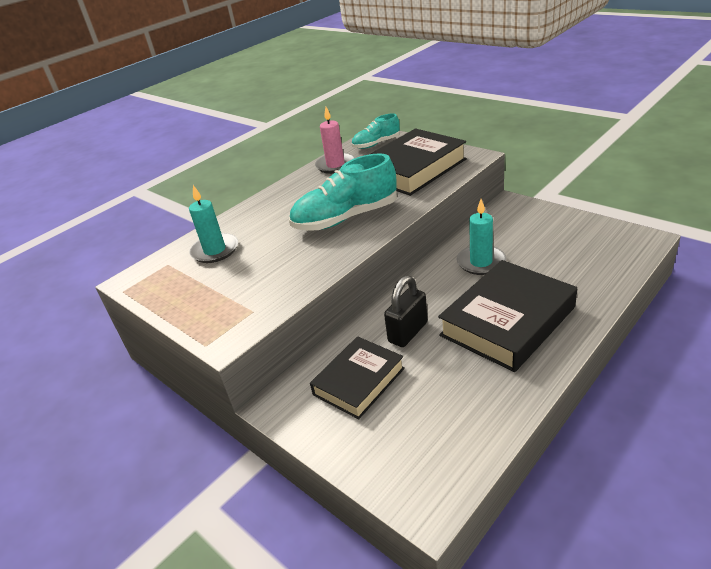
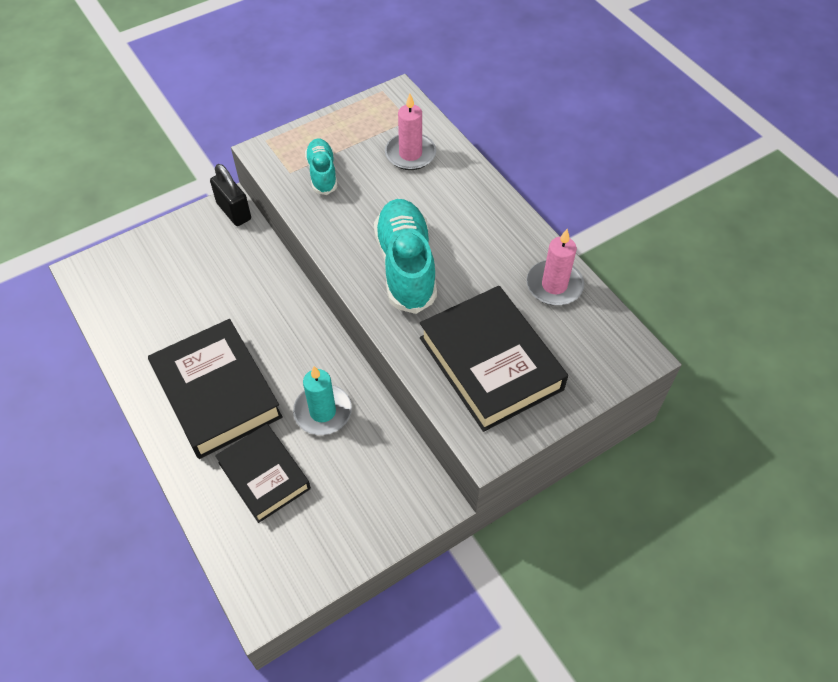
camera: 100 degrees right, 20 degrees up
(215, 250) = (410, 154): turquoise candle -> pink candle
(359, 381) = (218, 262): black book -> black book (264, 476)
(376, 144) = (599, 346): turquoise shoe -> turquoise shoe (322, 173)
(408, 332) = (254, 311): black padlock -> black padlock (234, 211)

